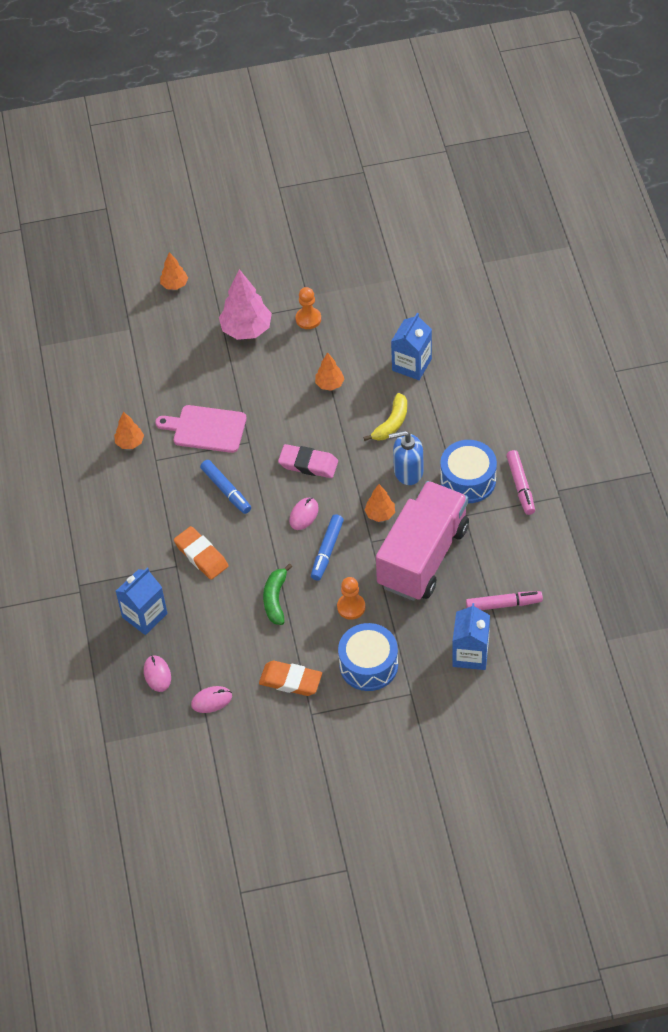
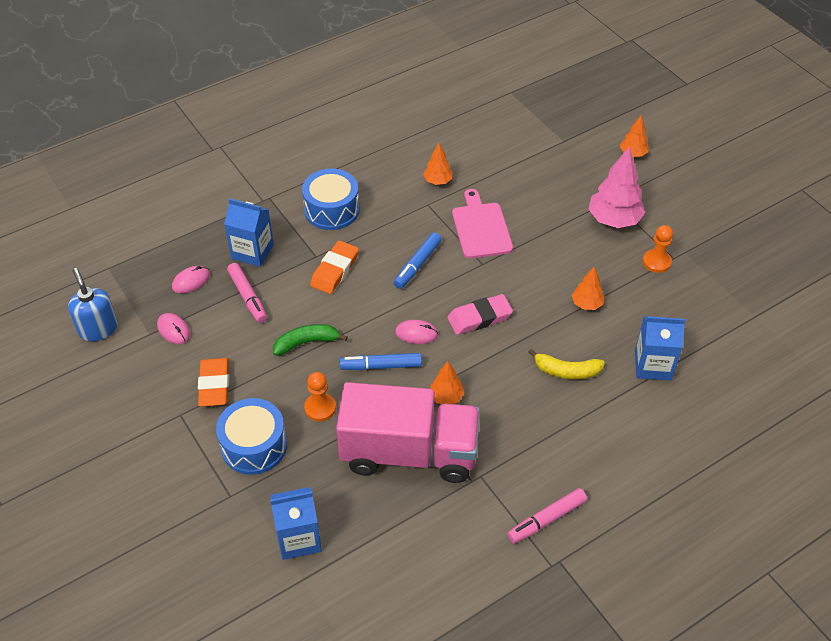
camera: 65 degrees right, 5 degrees down
(308, 464) = (479, 318): pink eraser -> pink eraser turned 75 degrees clockwise
(408, 471) = (512, 405): blue soap dispenser -> blue soap dispenser (98, 329)
(468, 480) = (528, 464): blue drum -> blue drum (332, 210)
(503, 604) = (377, 552): pink marker -> pink marker (248, 297)

